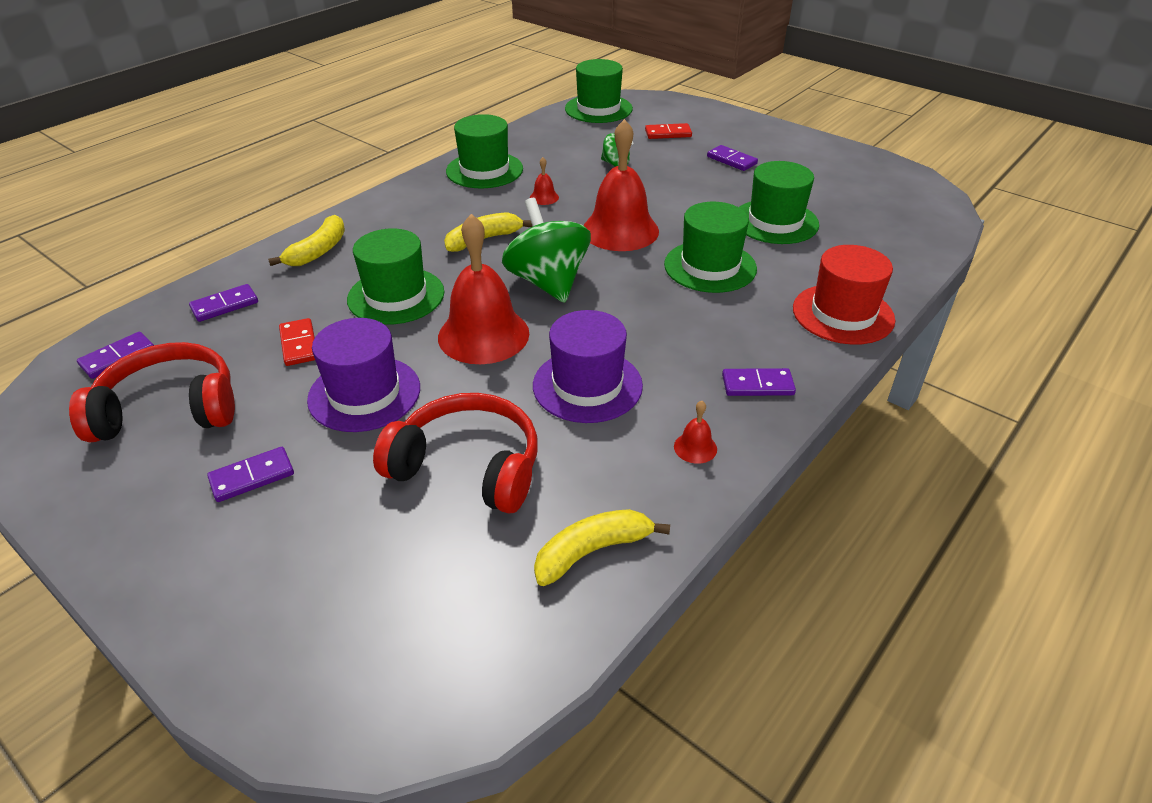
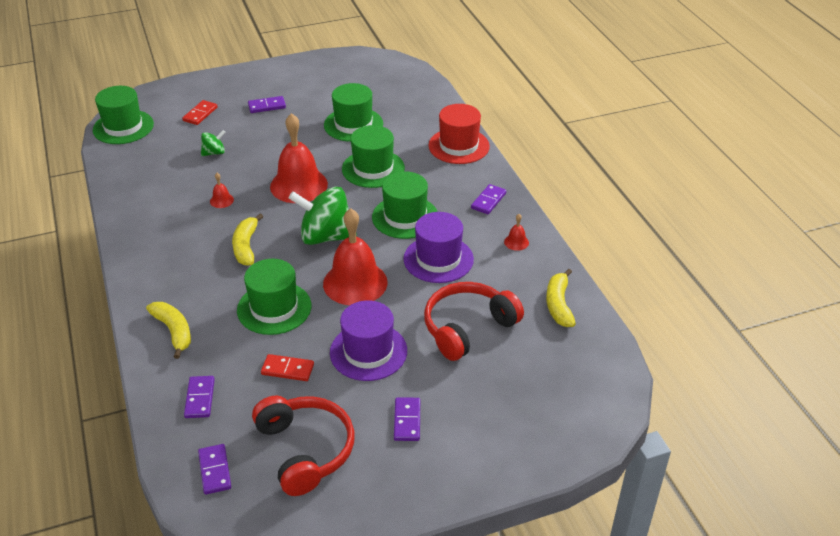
camera: 60 degrees left, 0 degrees up
(169, 409) = (305, 450): red headphones -> red headphones turned 135 degrees clockwise
(484, 170) = (149, 213): green hat -> green hat (405, 217)

